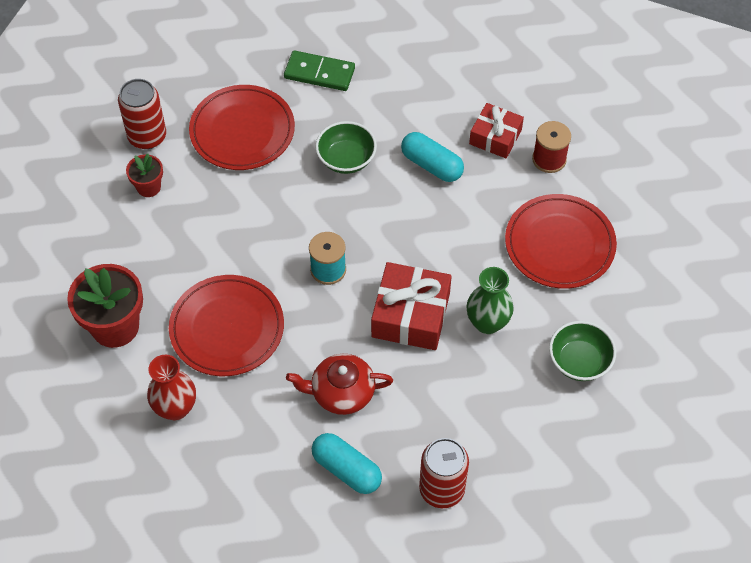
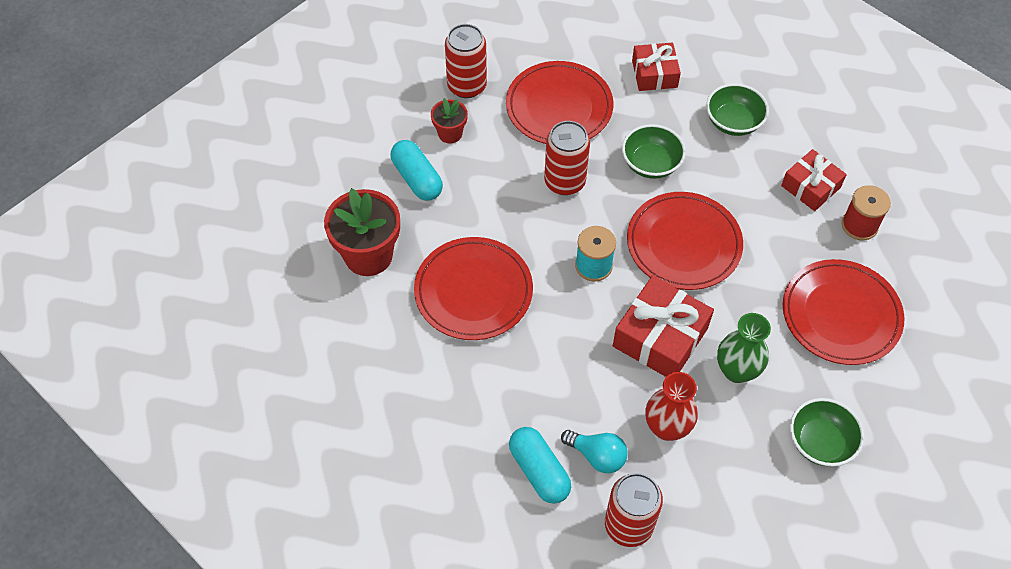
camera: 20 degrees right, 0 degrees up
(175, 408) = (395, 353): red vase -> red vase (667, 427)
(273, 200) = (564, 182): none -> red can
(319, 73) = (654, 74): green domino -> red gift
(341, 392) = (562, 391): red teapot -> none
(393, 439) = (597, 456): none -> turquoise light bulb
(401, 224) = (683, 244): none -> red plate
(407, 98) = (733, 122): none -> green bowl
(431, 165) = (735, 195): turquoise capsule -> turquoise capsule (417, 179)

